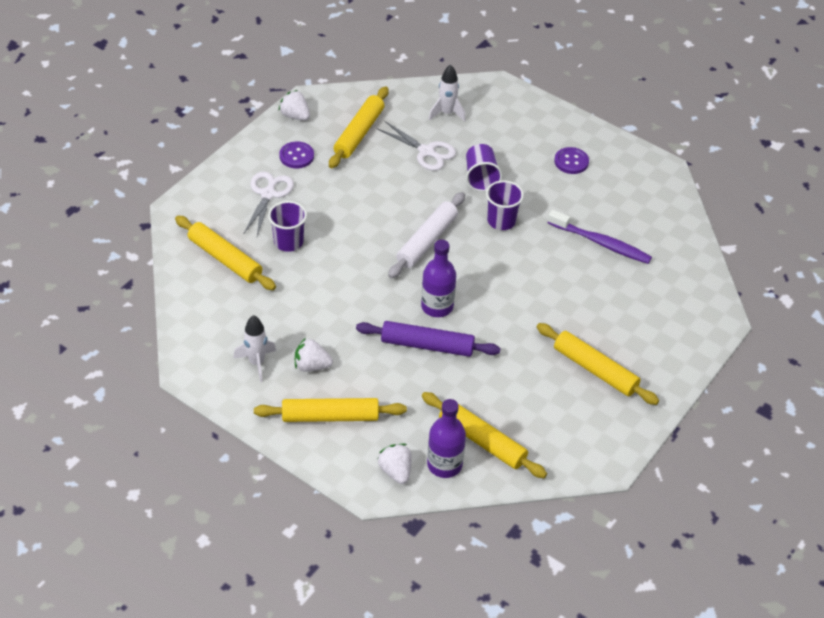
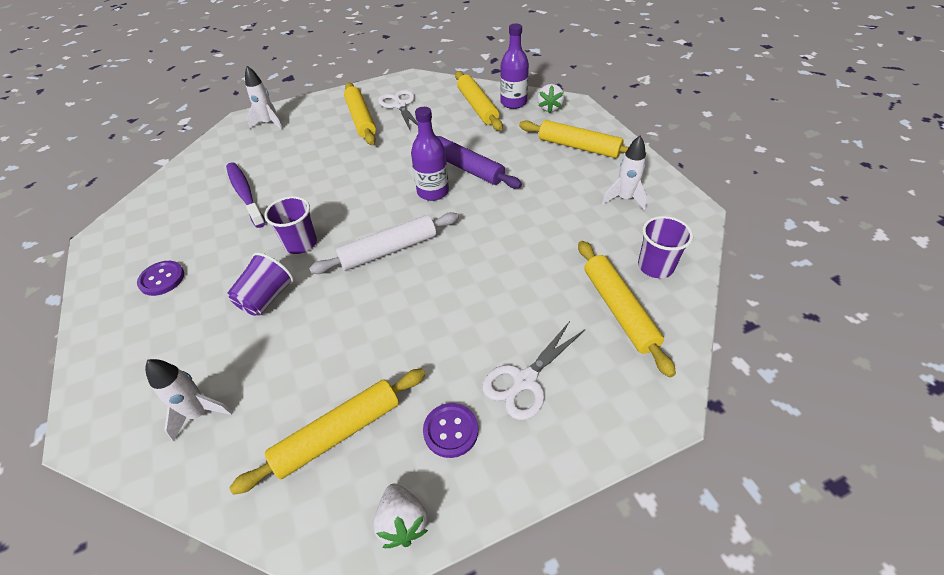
camera: 145 degrees left, 0 degrees up
(288, 242) = (534, 303): purple cup -> purple cup (655, 266)
(311, 366) = (574, 182): white strawberry -> none
(426, 151) = (285, 360): white scissors -> white scissors (400, 105)
(686, 326) = (269, 123): none -> white rocket

